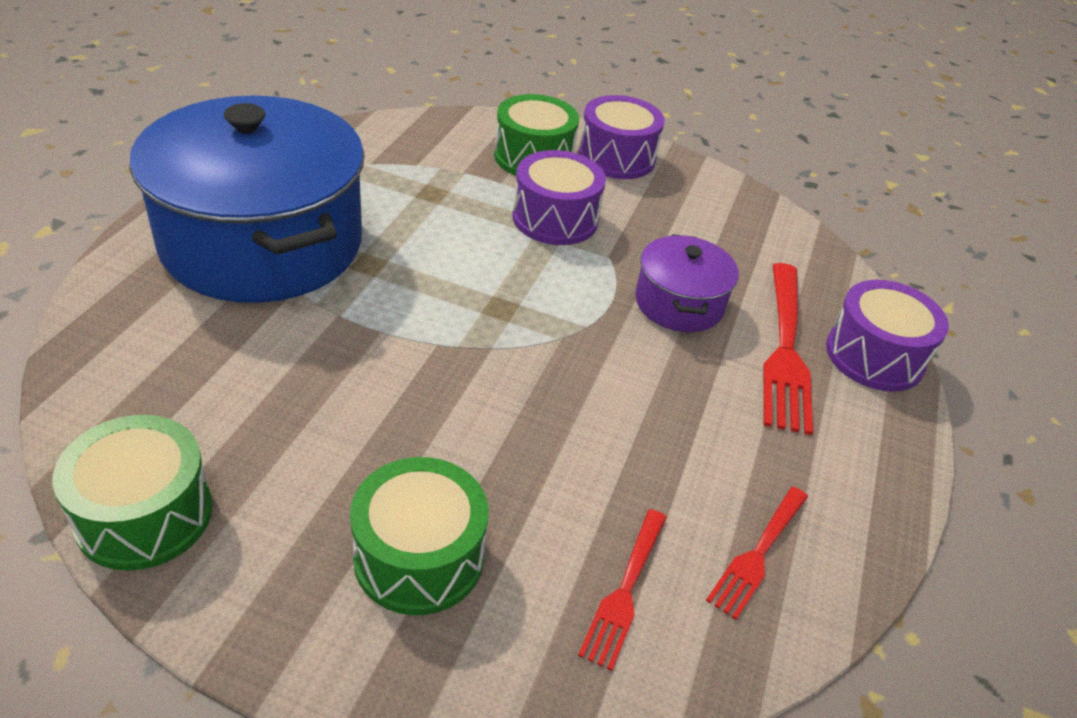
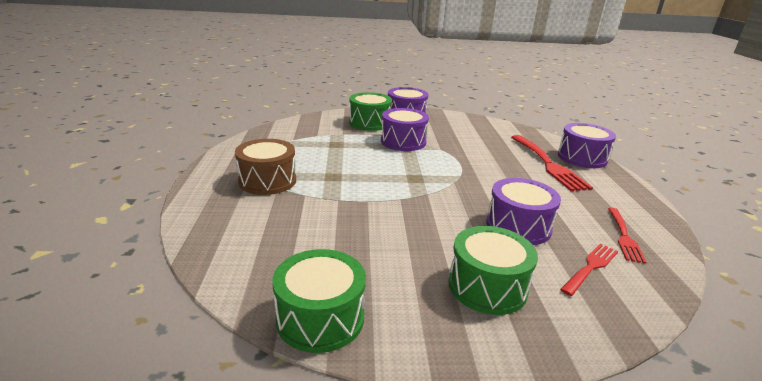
camera: 20 degrees left, 15 degrees down
(262, 243) = (267, 181): blue pot -> brown drum
(583, 466) = (518, 226): none -> purple drum
(624, 590) = (590, 268): red fork -> red fork turned 135 degrees counterclockwise
(679, 303) = (489, 158): purple pot -> none

